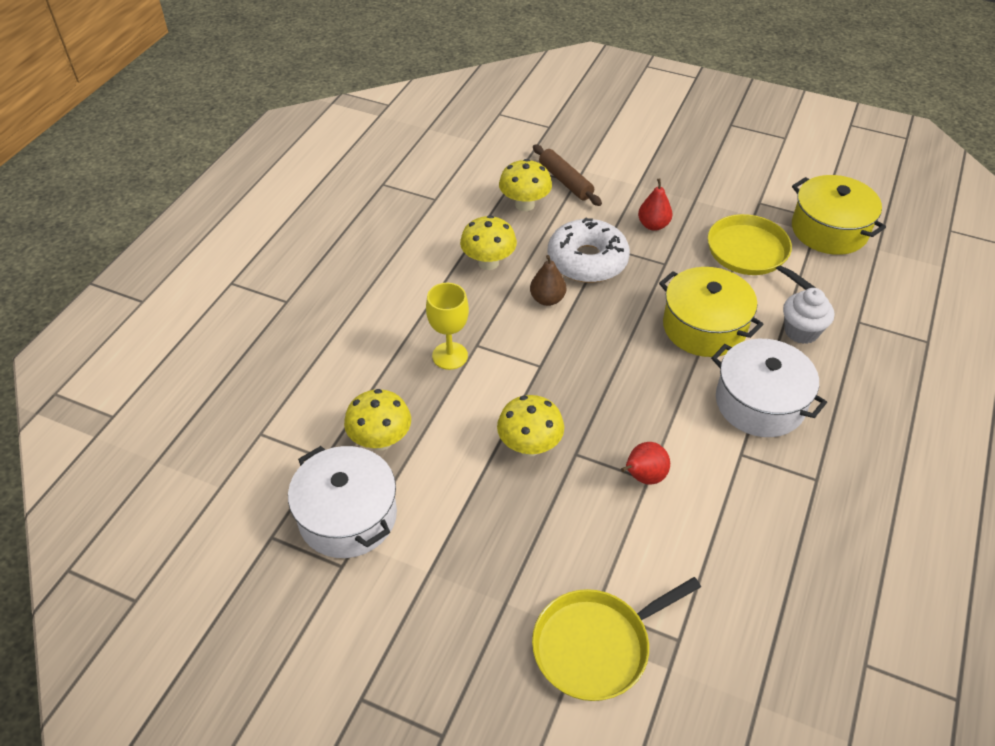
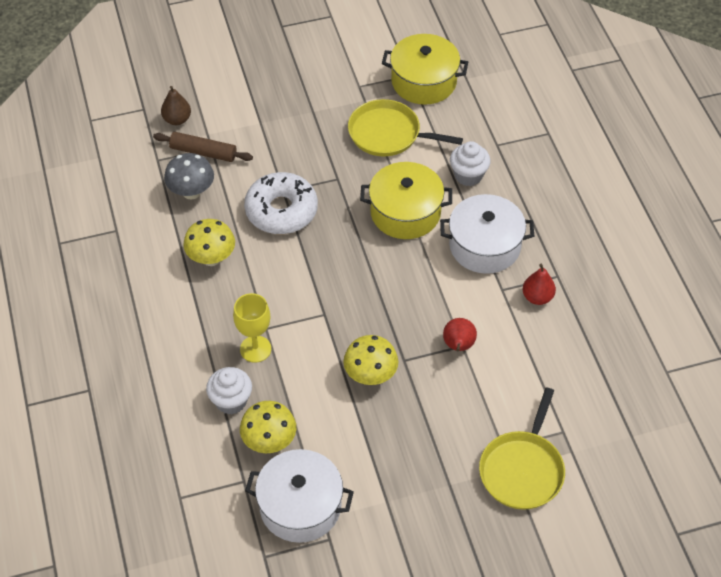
camera: 40 degrees left, 5 degrees up
(385, 384) = (231, 401): none -> white cupcake
(524, 204) = (191, 192): yellow mushroom -> grey mushroom
(547, 299) = (282, 260): brown pear -> brown pear (177, 119)
(653, 225) = (302, 151): red pear -> red pear (537, 297)

